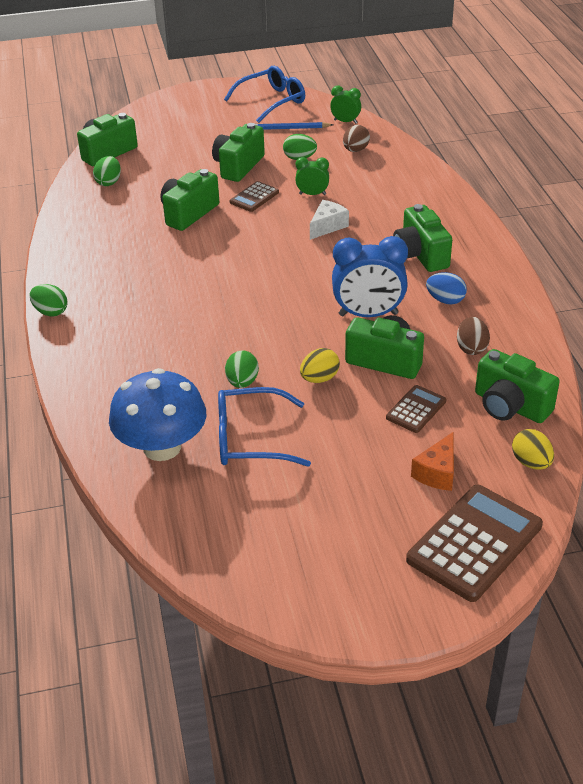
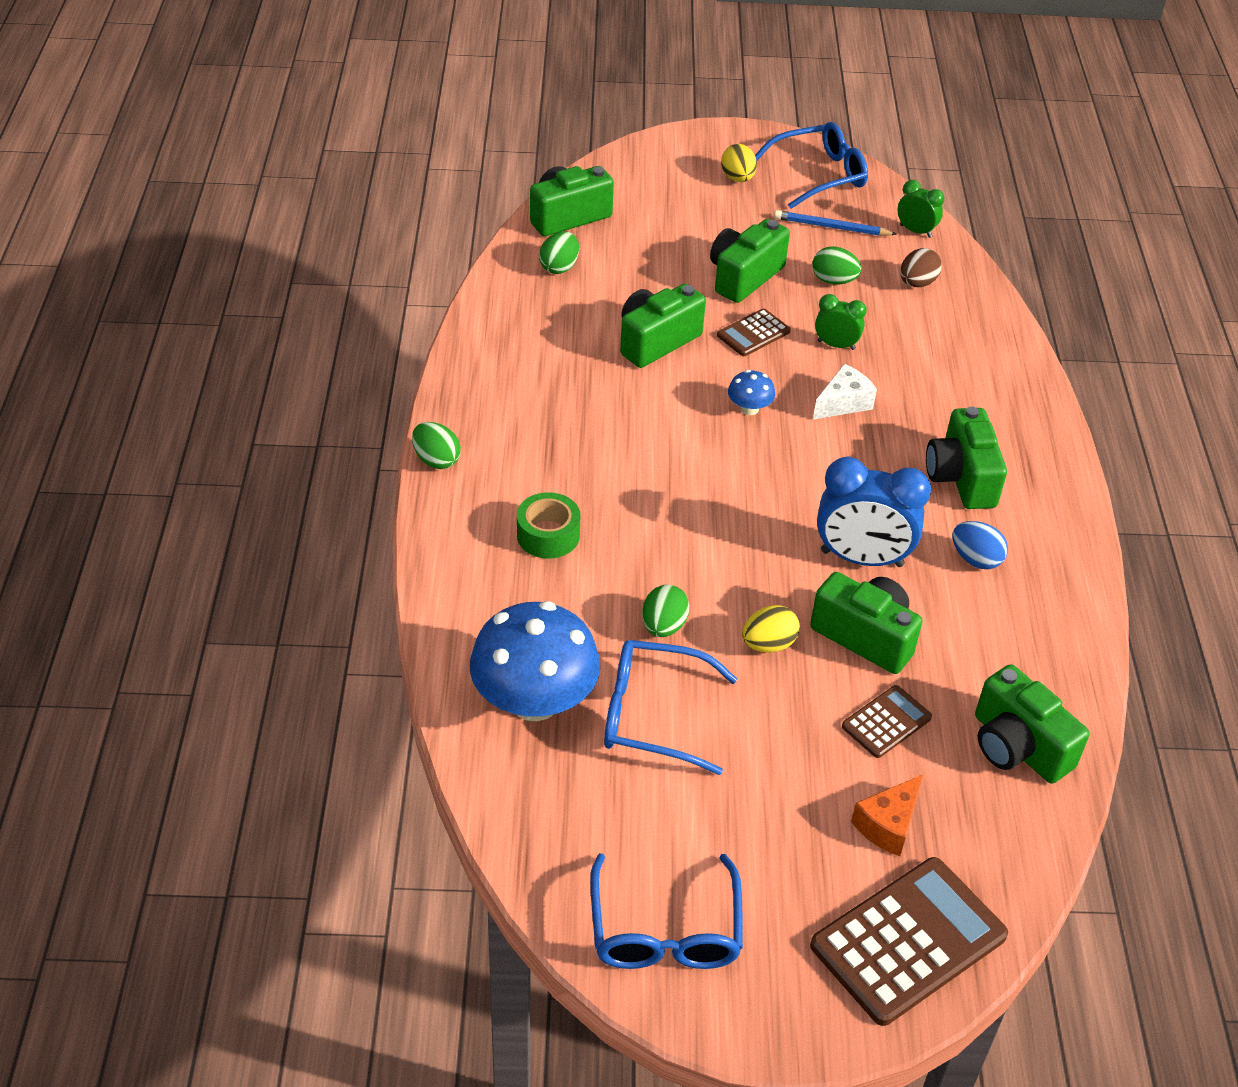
camera: 10 degrees right, 5 degrees up
(144, 342) = (548, 535): none -> green tape
(264, 241) = (749, 408): none -> blue mushroom
(298, 575) = (665, 930): none -> blue glasses
(471, 348) = (990, 644): brown egg -> none
(531, 462) = (1020, 840): yellow egg -> yellow egg (738, 178)

